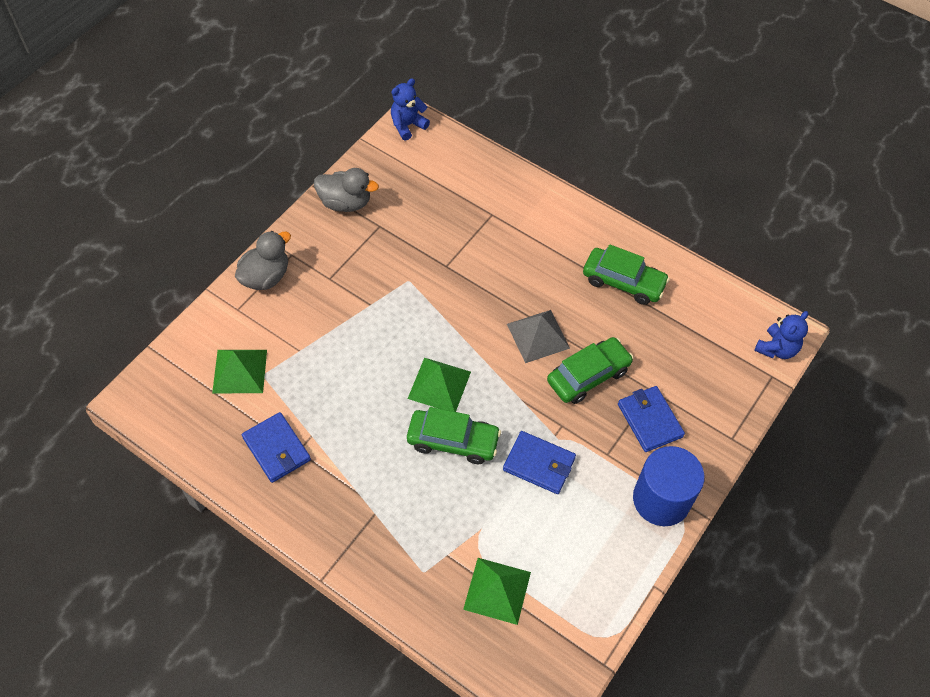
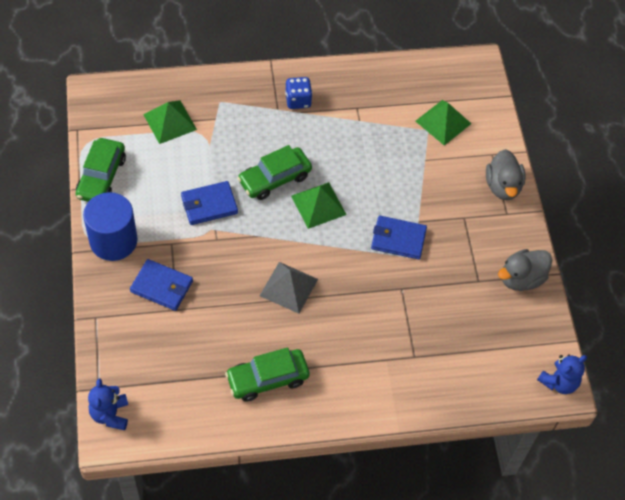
camera: 135 degrees right, 0 degrees up
(276, 449) = (369, 99): blue wallet -> blue wallet (398, 239)
(345, 506) = (298, 100): none -> blue dice
(407, 125) = (559, 382): blue teddy bear -> blue teddy bear turned 45 degrees clockwise
(588, 376) = (229, 285): green car -> green car (101, 177)

